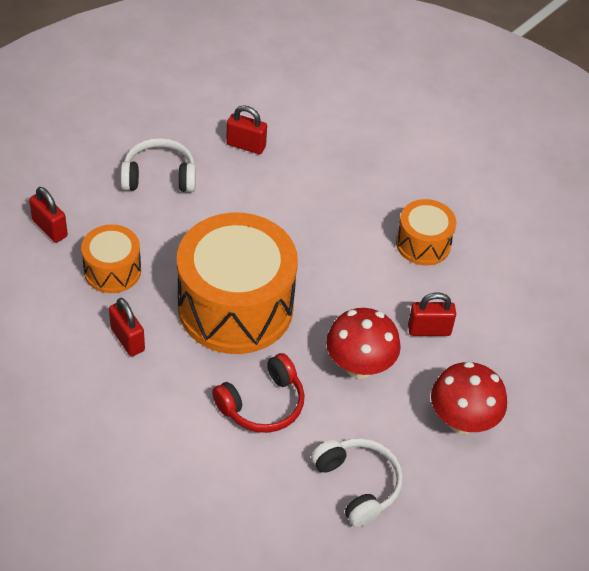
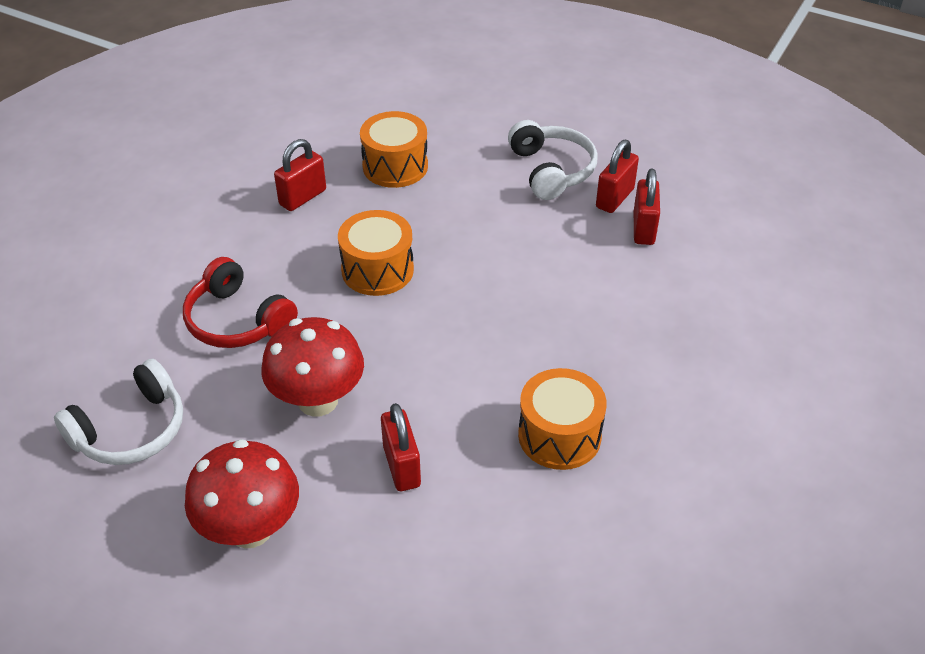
camera: 80 degrees right, 5 degrees down
(50, 229) = (435, 113): red padlock -> red padlock (614, 198)
(235, 306) = (377, 270): orange drum -> orange drum, size x0.50

